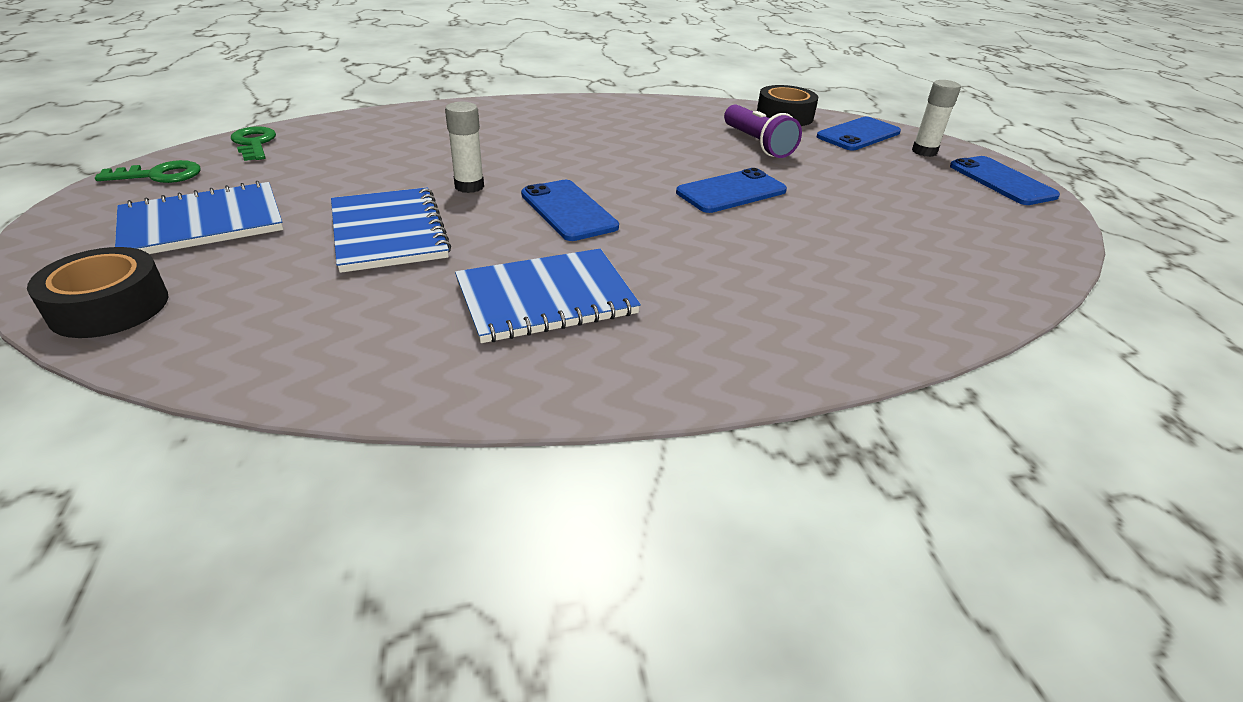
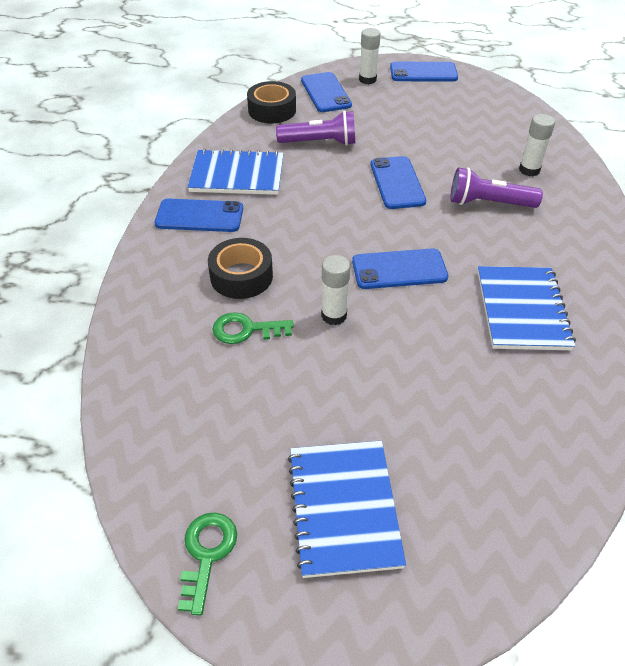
camera: 65 degrees left, 10 degrees up
(109, 307) = (484, 568): black tape -> black tape (241, 276)
(254, 143) = (150, 467): green key -> green key (246, 330)
(389, 232) = (403, 377): blue notebook -> blue notebook (237, 175)
(576, 113) = (199, 216): none -> blue phone
(755, 254) = (488, 203): none -> purple flashlight
(876, 279) = (529, 170): none -> white glue stick

